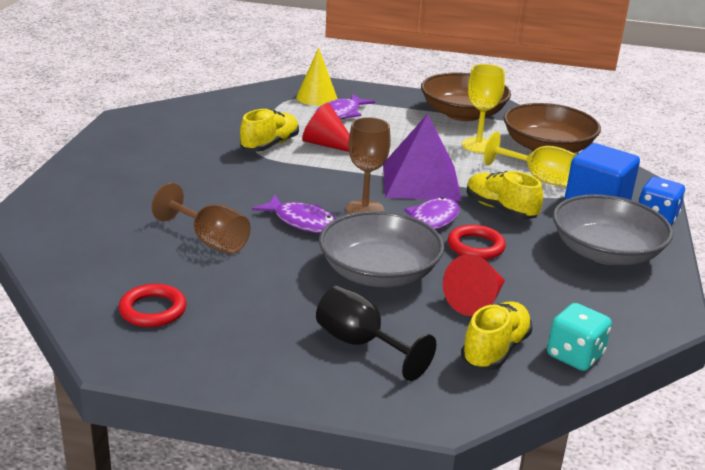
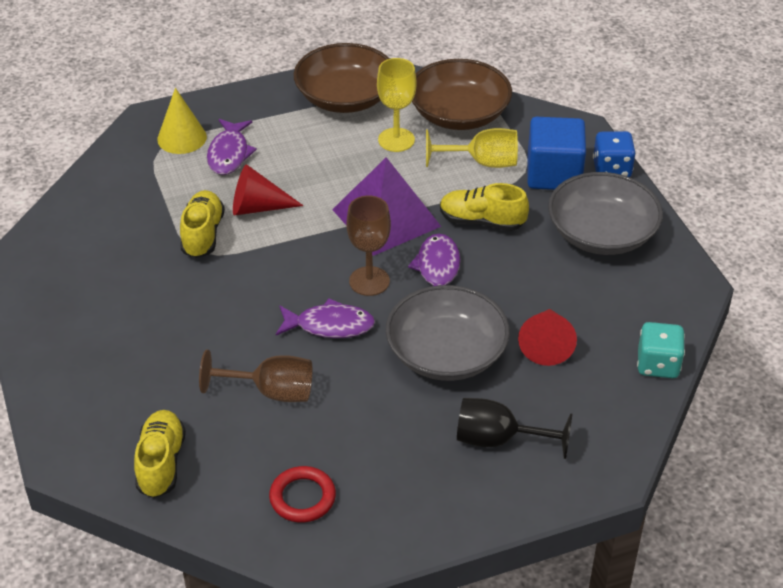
camera: 30 degrees left, 15 degrees up
(475, 246) = (497, 280): red ring -> none
(495, 350) = (599, 390): yellow shoe -> yellow shoe (161, 463)

